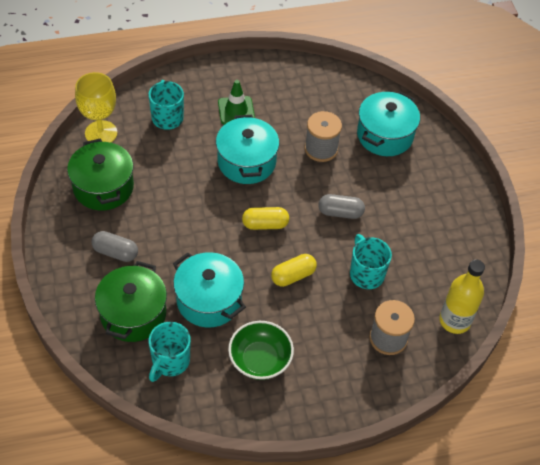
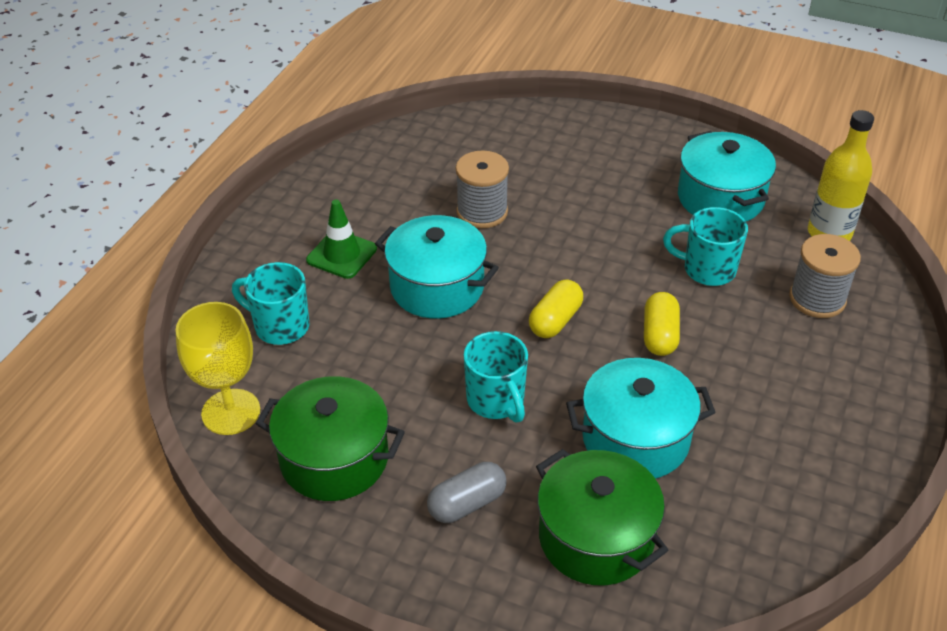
camera: 50 degrees left, 10 degrees down
(170, 361) = (710, 535): turquoise mug -> turquoise mug (496, 401)
(260, 360) = (772, 434): green bowl -> none
(340, 212) = (596, 245): grey capsule -> none
(385, 135) = (513, 152): turquoise pot -> turquoise pot (720, 198)

